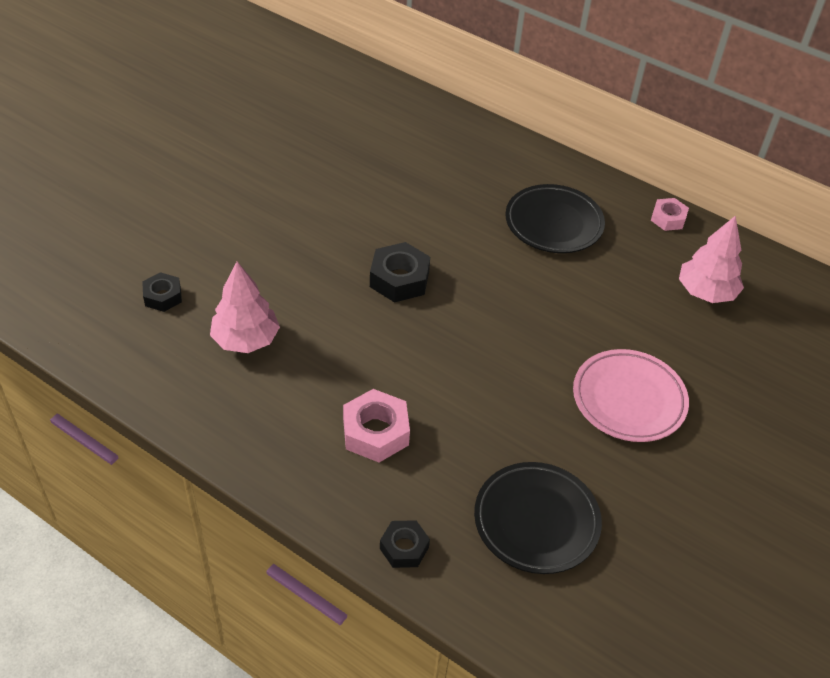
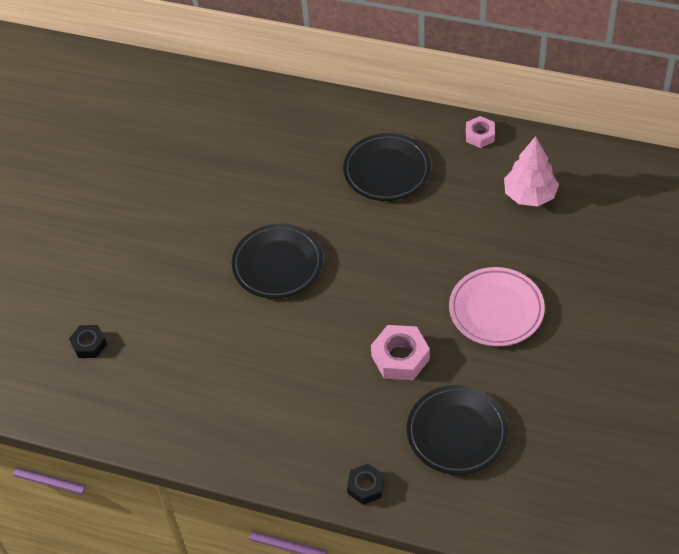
camera: 10 degrees left, 5 degrees up
(246, 340) = (174, 360): pink tree -> none
(375, 432) = (309, 403): pink nut -> pink nut (400, 357)
(399, 279) = (278, 265): black nut -> black plate

